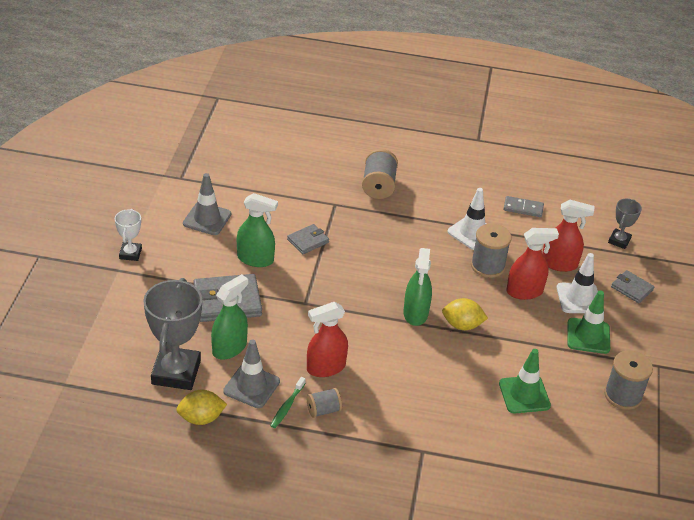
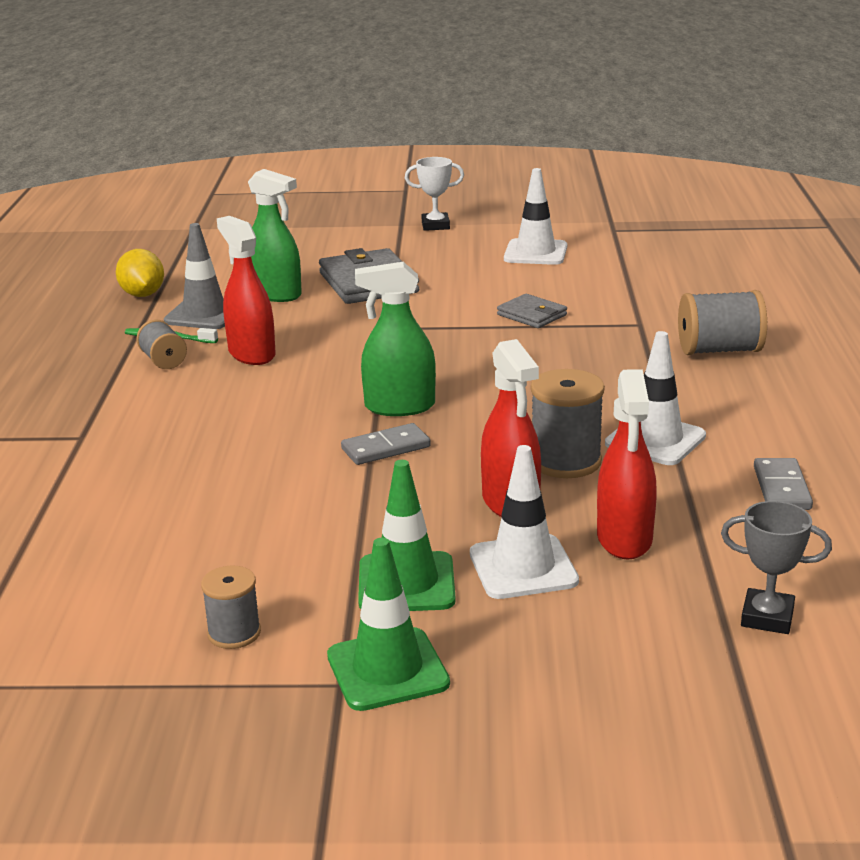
camera: 85 degrees right, 15 degrees down
(176, 372) = (222, 273): grey trophy -> none
(207, 219) = (535, 253): grey traffic cone -> white traffic cone
(255, 259) = (467, 288): green spray bottle -> none
(462, 325) = (386, 448): yellow lemon -> grey domino
(524, 395) = (219, 518): green traffic cone -> green traffic cone (387, 670)
(623, 395) = (234, 633): grey spool -> grey spool, size x0.61
(631, 288) = (597, 639): grey wallet -> none

